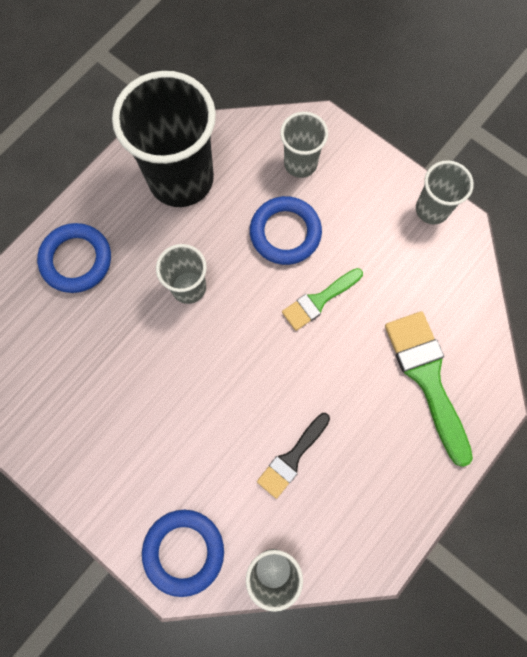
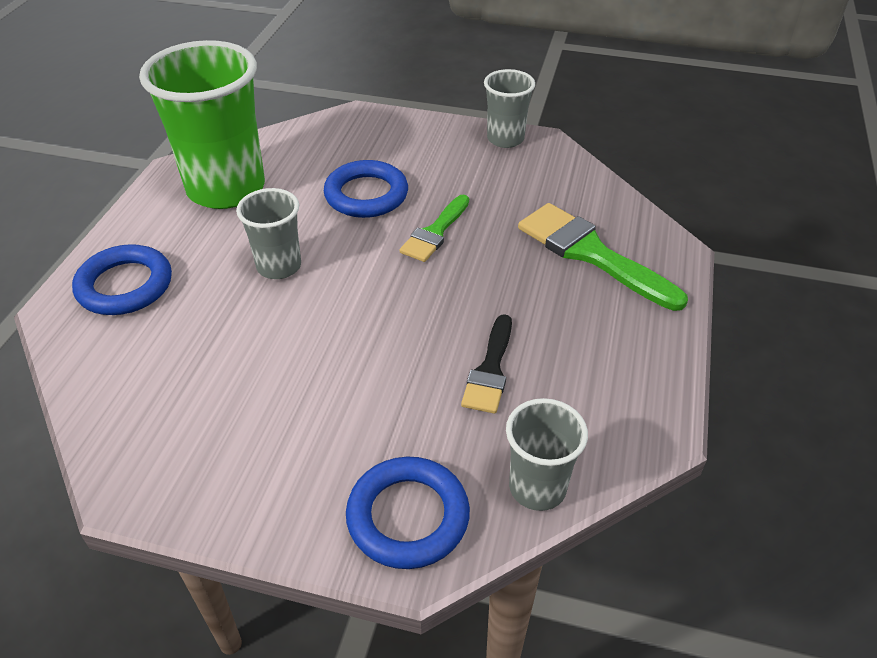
camera: 25 degrees left, 30 degrees down
(181, 179) = (226, 189): black cup -> green cup
(300, 163) = (352, 144): grey cup -> none

